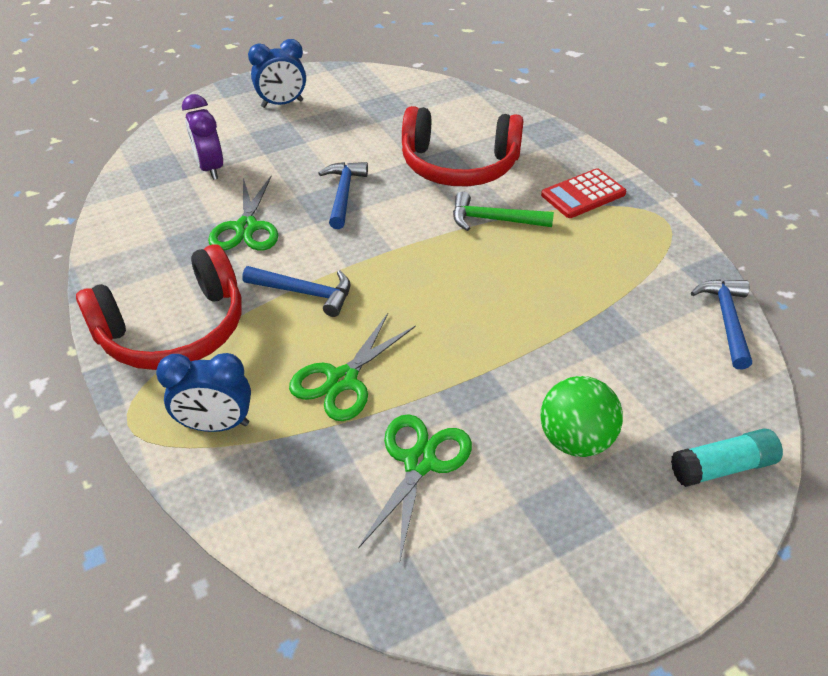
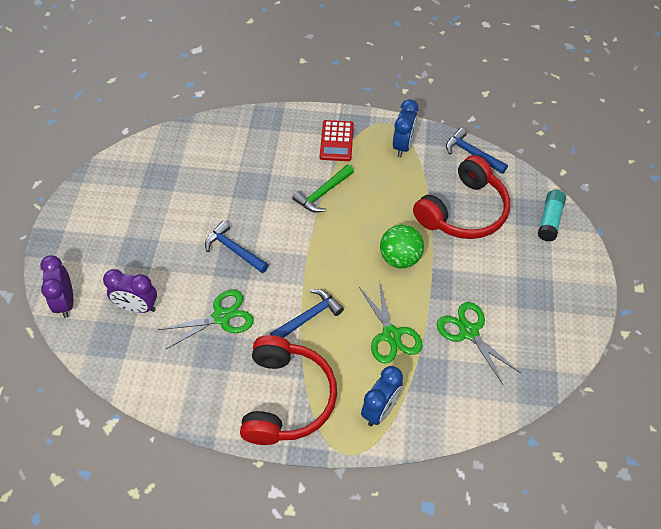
camera: 55 degrees left, 10 degrees up
(180, 126) = (65, 302): none -> purple clock
(246, 227) = (221, 317): green scissors -> green scissors turned 60 degrees counterclockwise
(282, 104) = (99, 229): blue clock -> blue clock (403, 146)
(459, 165) = (258, 178): red headphones -> red headphones (463, 211)
(575, 439) = (498, 262): green ball -> green ball (400, 258)

